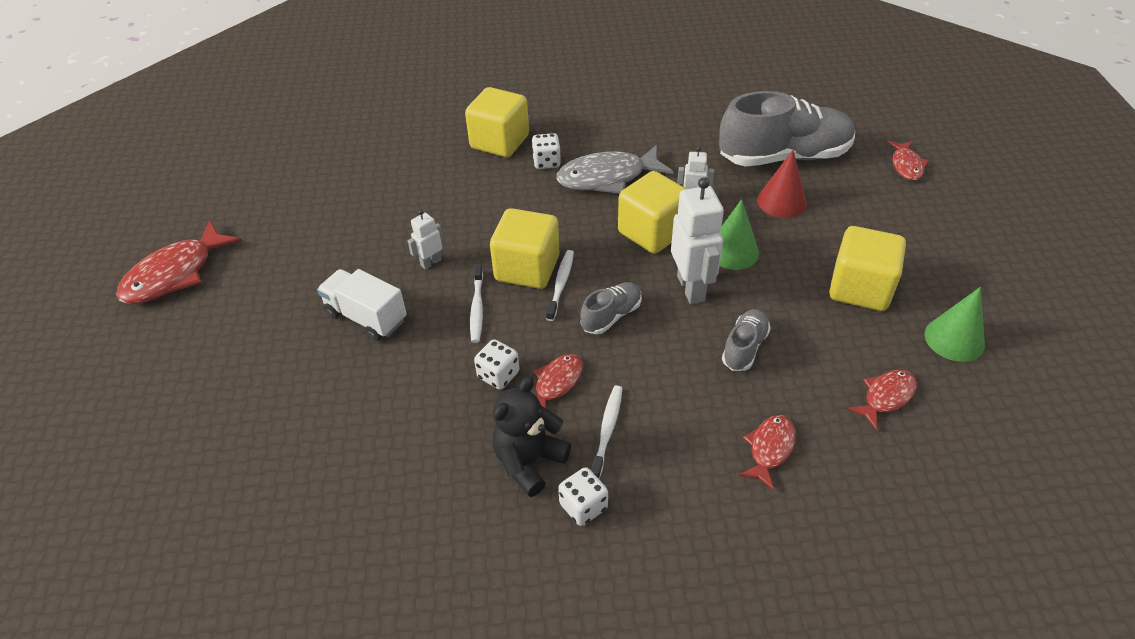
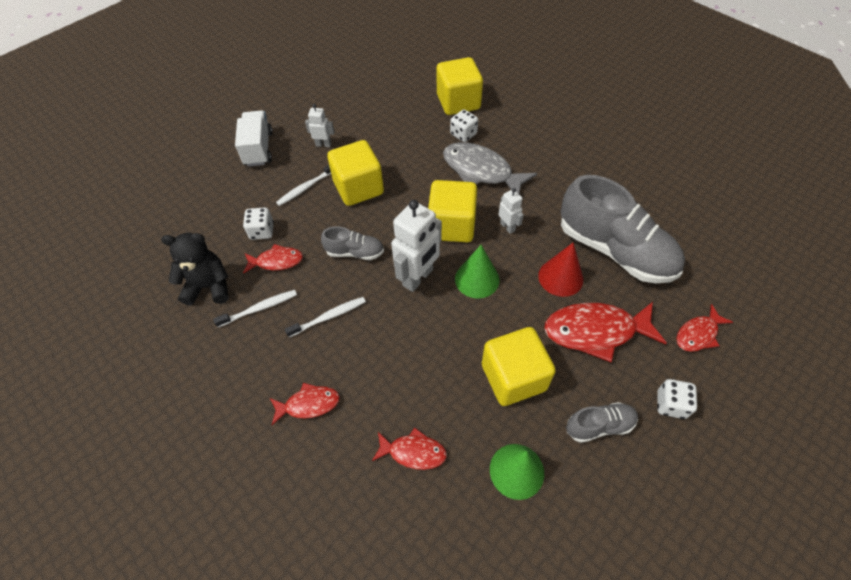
camera: 50 degrees right, 10 degrees up
(175, 274) = (226, 62): red fish -> red fish (595, 331)
(561, 284) = (360, 211): white toothbrush -> white toothbrush (329, 317)
(583, 506) = (194, 332): white dice -> white dice (670, 404)
(744, 348) = (388, 339): grey shoe -> grey shoe (599, 425)

